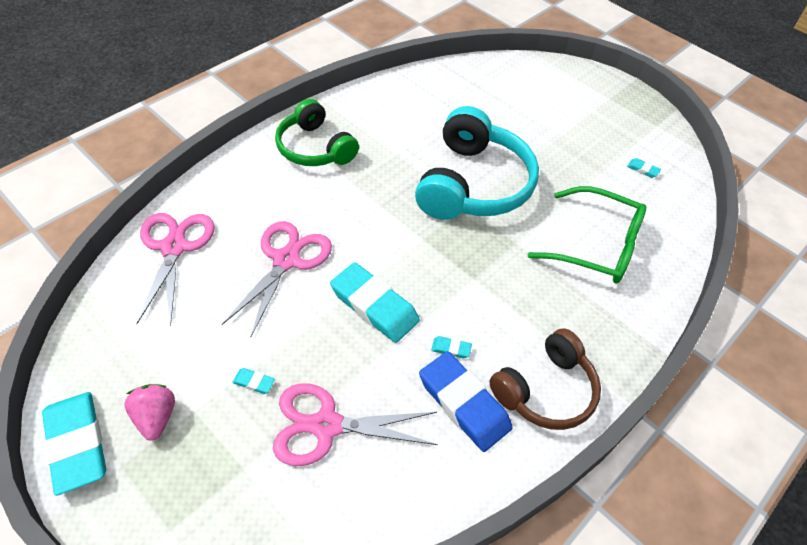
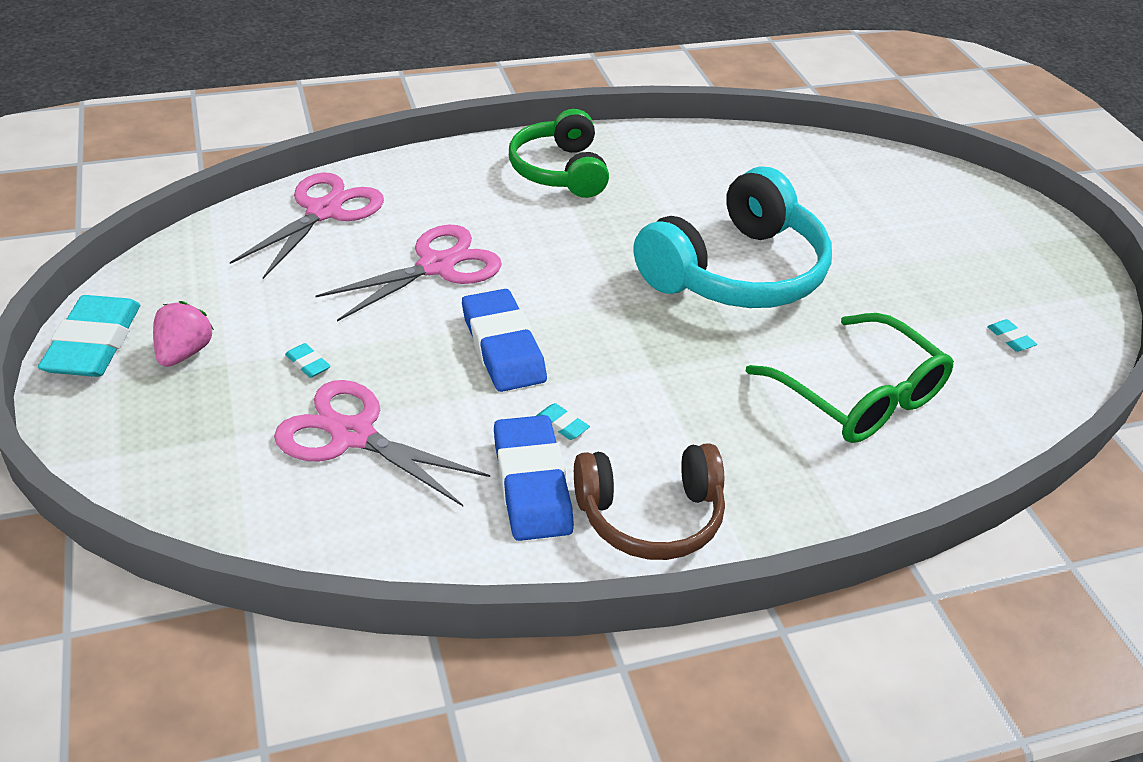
camera: 30 degrees right, 10 degrees down
(374, 306) = (503, 347): turquoise eraser -> blue eraser

